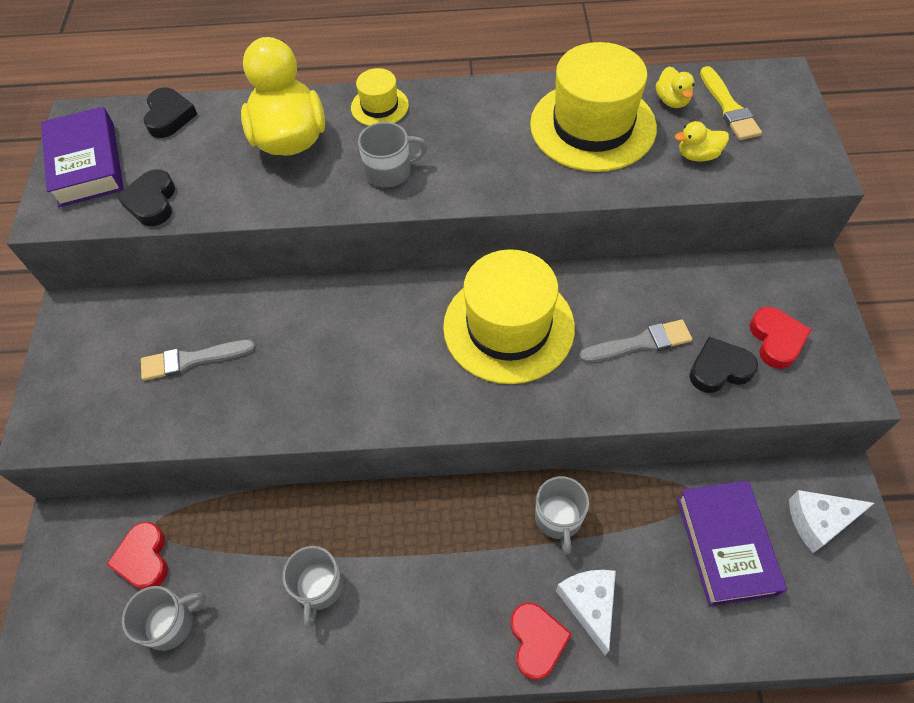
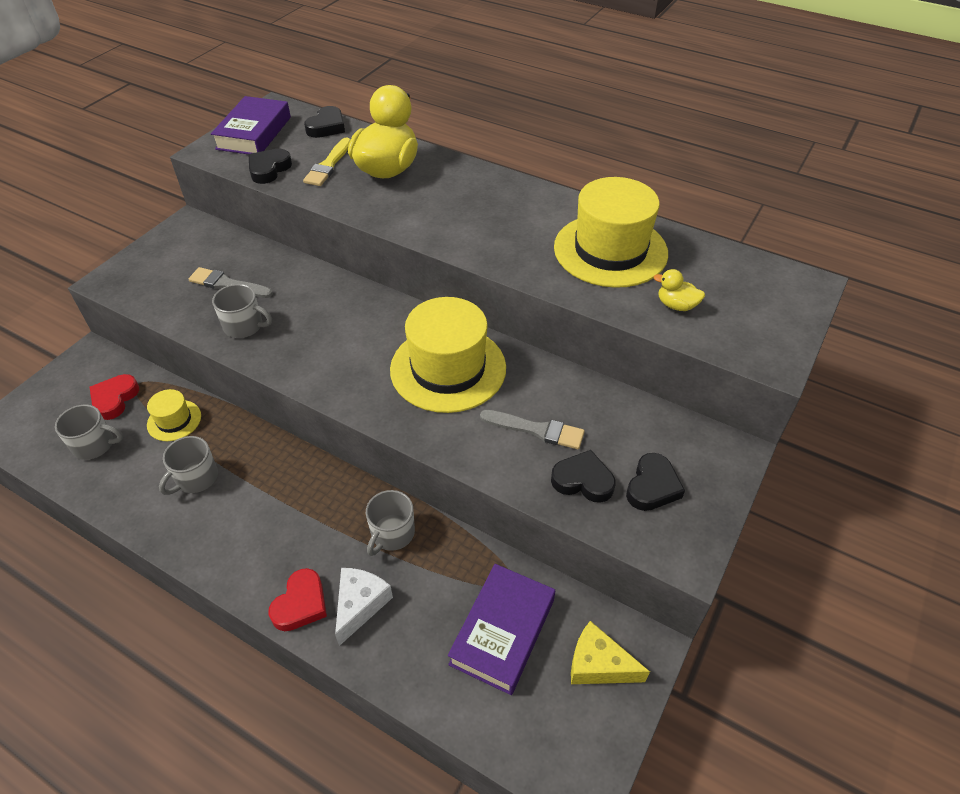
camera: 30 degrees right, 10 degrees down
(379, 106) = (466, 174): yellow hat -> yellow hat (174, 420)
(389, 171) = (432, 216): grey mug -> grey mug (244, 326)
(672, 101) = (693, 260): yellow duck -> none
(729, 107) = (738, 285): yellow brush -> yellow brush (328, 165)
(776, 340) = (652, 486): red heart -> black heart
(819, 521) = (598, 664): white cheese -> yellow cheese

